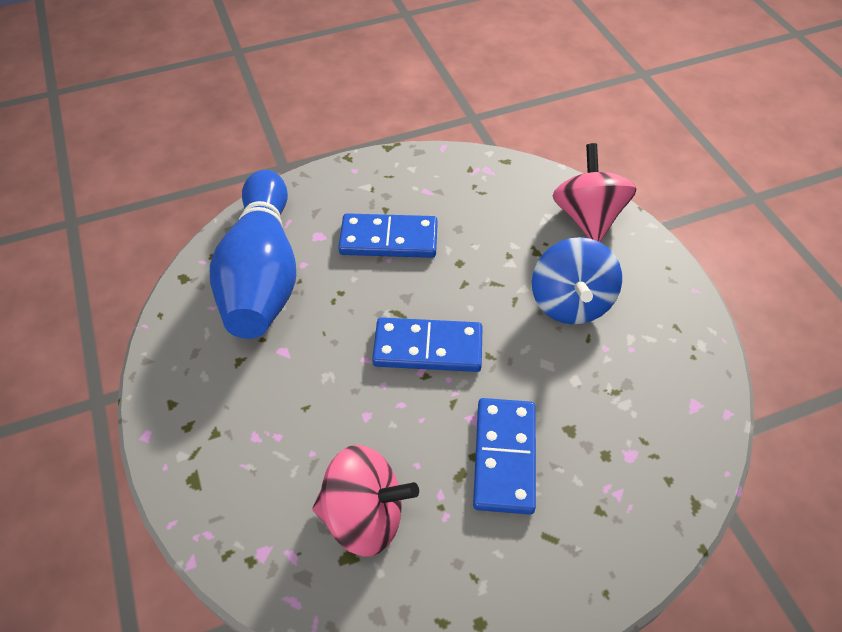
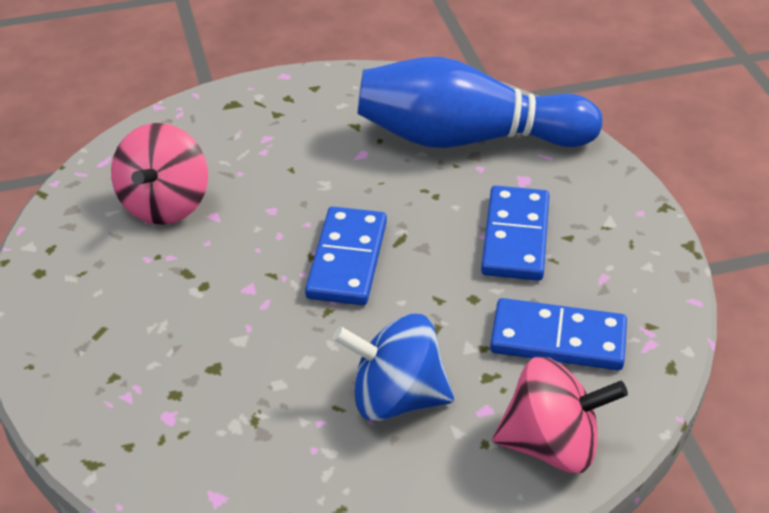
camera: 95 degrees right, 10 degrees down
(504, 457) = (196, 307): blue domino -> blue domino (558, 339)

